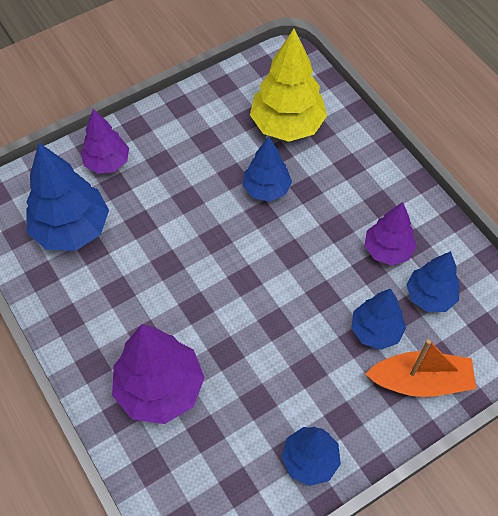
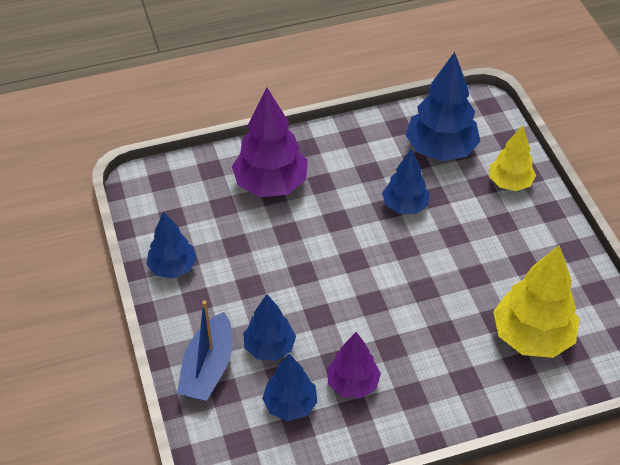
camera: 105 degrees right, 10 degrees down
(107, 163) = (509, 183): purple tree -> yellow tree
(266, 189) = (451, 299): blue tree -> blue tree (405, 206)
(420, 381) = (208, 368): orange boat -> blue boat

